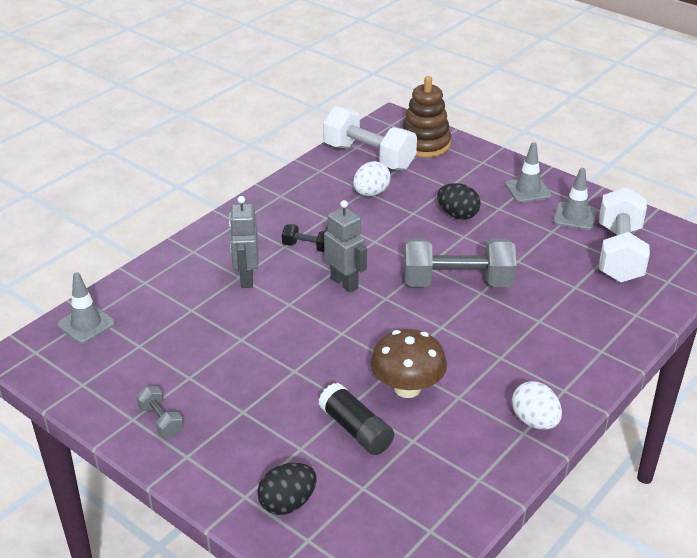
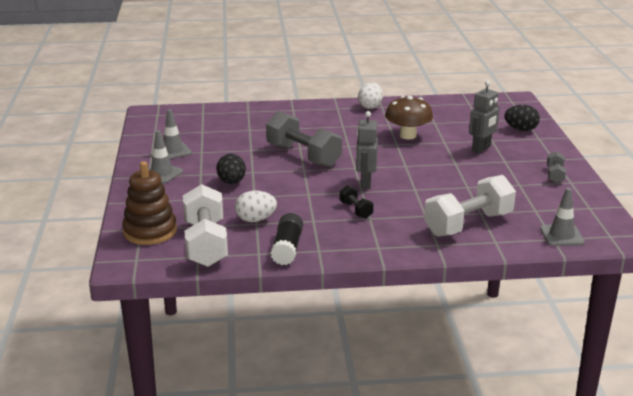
camera: 135 degrees left, 10 degrees down
(246, 278) = (422, 212): grey robot -> grey robot (481, 149)
(356, 430) = (456, 134): black glue stick -> black glue stick (287, 248)
(619, 253) = (195, 129): white dumbbell -> white dumbbell (468, 224)

